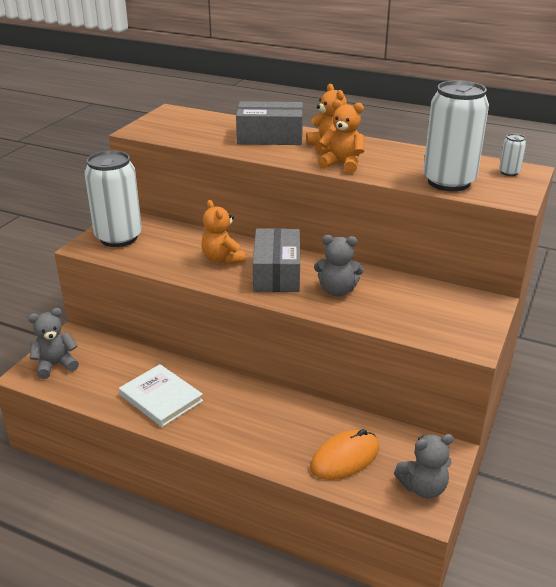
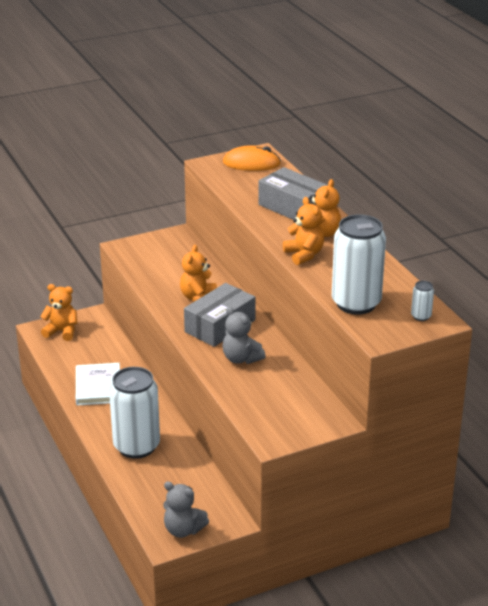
camera: 40 degrees right, 0 degrees up
(56, 365) = (62, 331): grey teddy bear -> orange teddy bear
(118, 238) = (153, 249): white can -> white can (136, 446)
(345, 458) = (160, 485): orange mouse -> orange mouse (251, 163)

